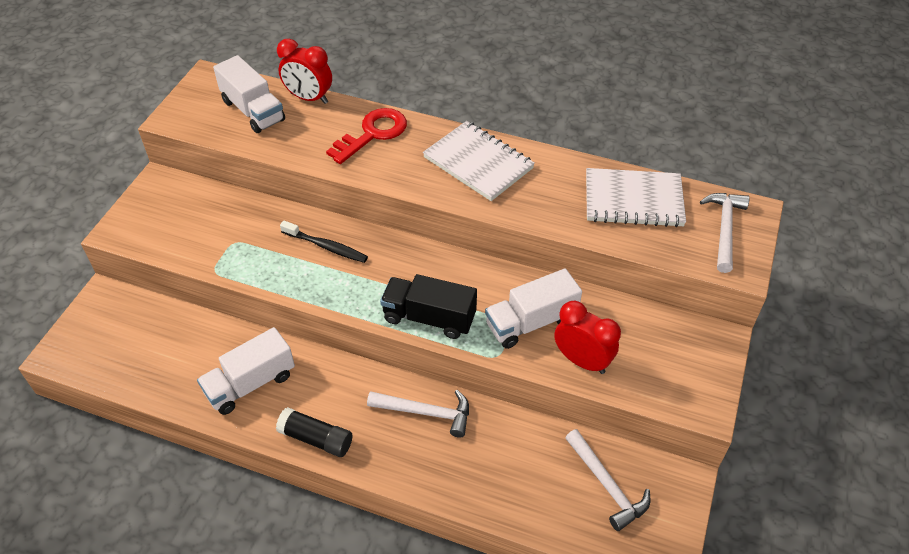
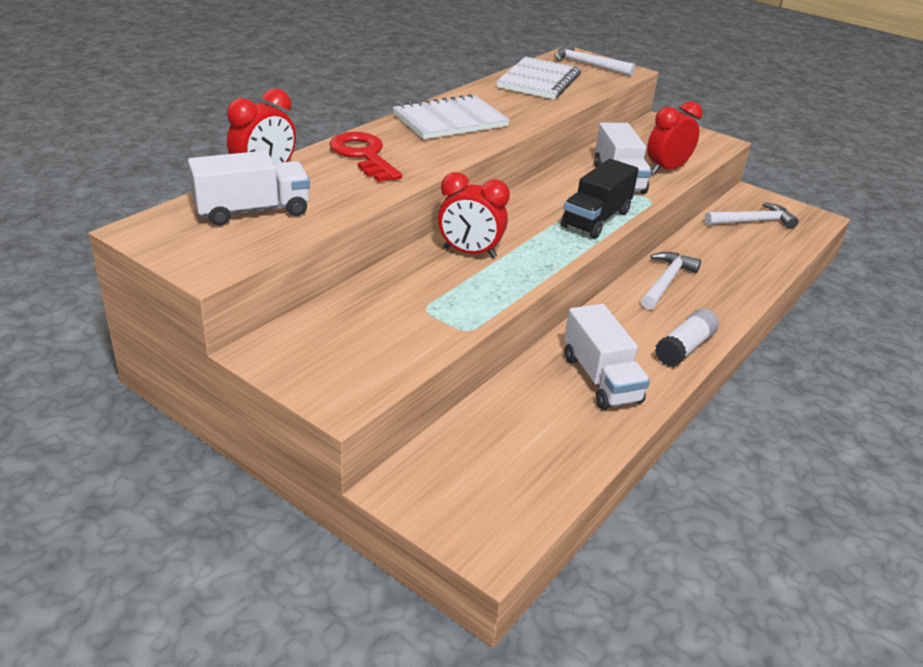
camera: 75 degrees left, 15 degrees down
(316, 438) = (684, 348): black glue stick -> white glue stick
(326, 246) = (469, 253): black toothbrush -> red clock

